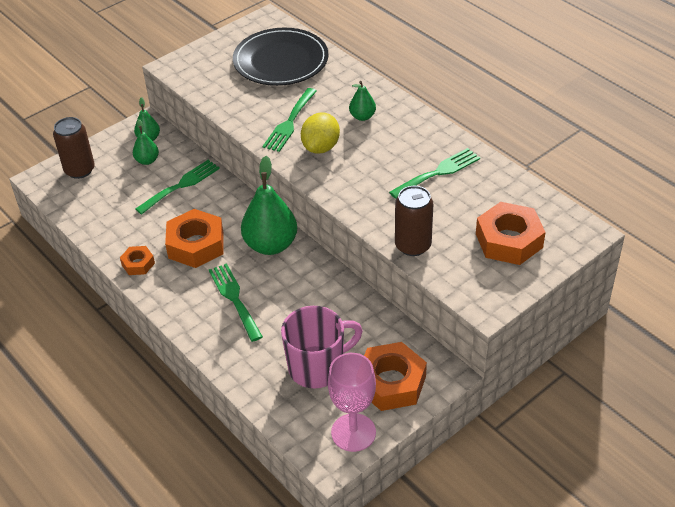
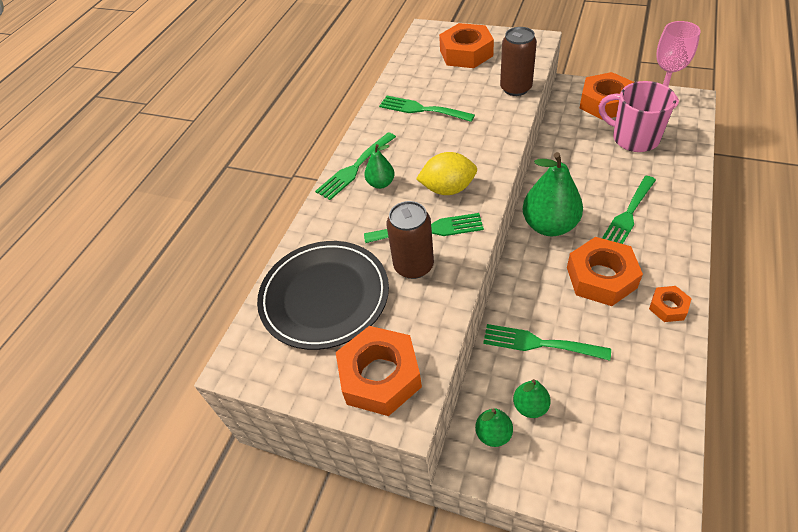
camera: 115 degrees left, 5 degrees up
(79, 170) = (607, 476): brown can -> brown can (413, 266)
(202, 65) = (380, 376): none -> orange nut
(394, 109) = (354, 168): none -> green fork

